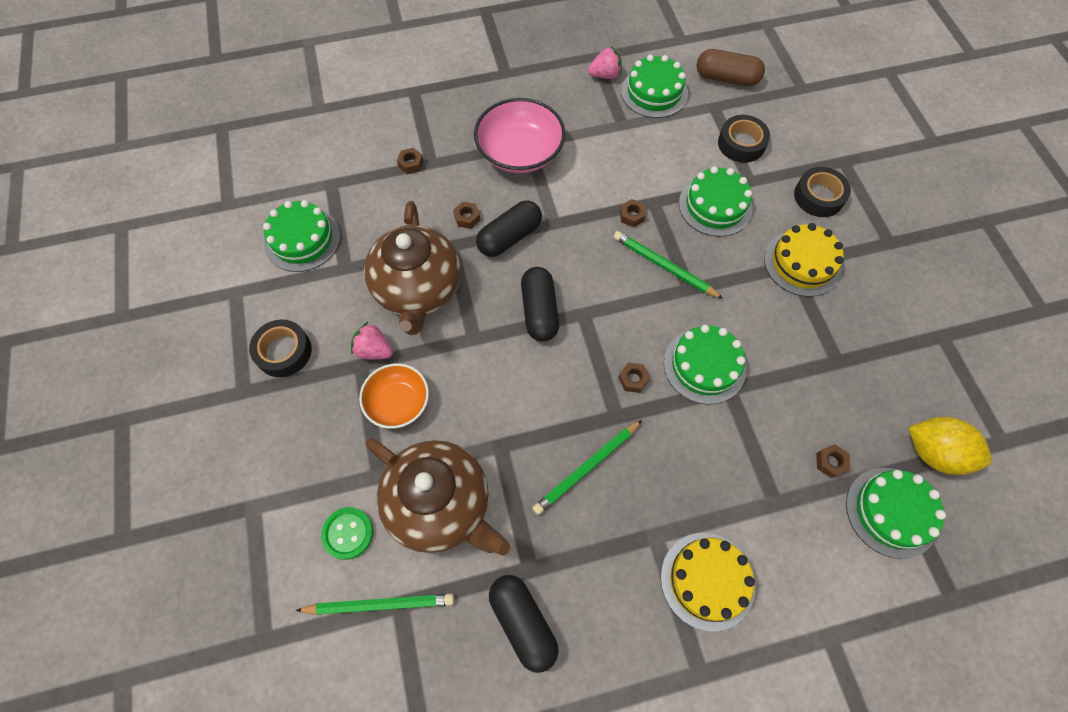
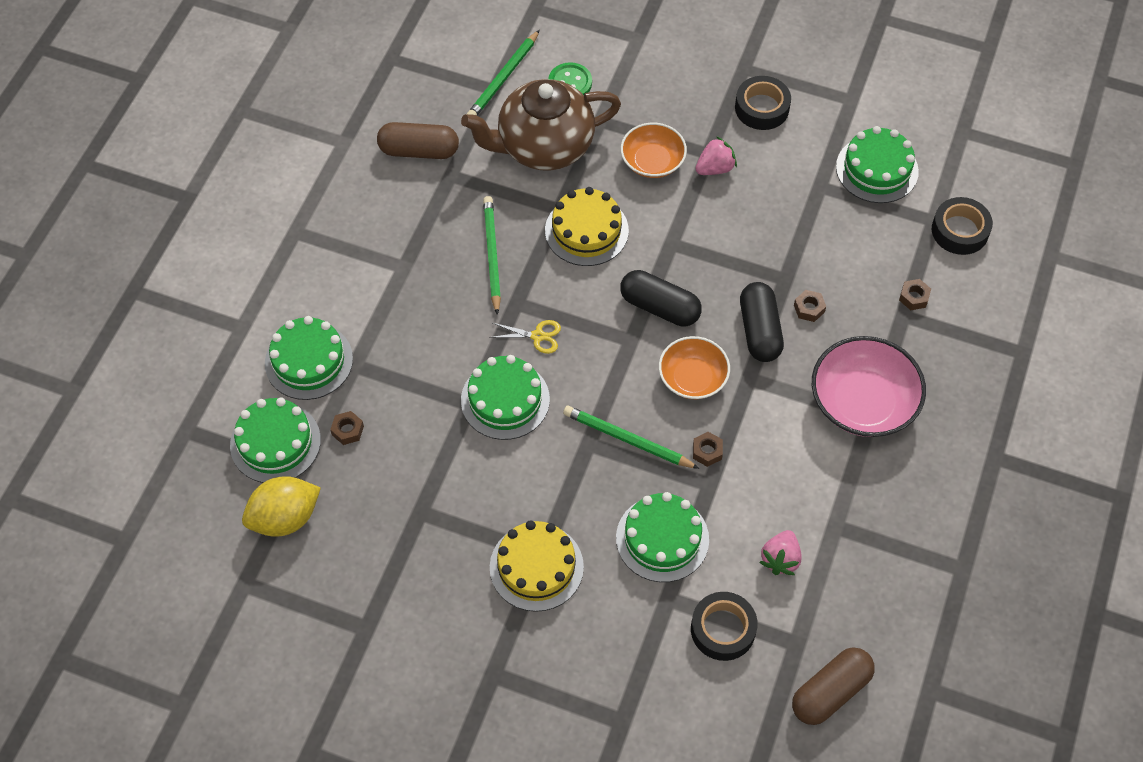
camera: 125 degrees right, 5 degrees down
(418, 290) = (753, 228): brown teapot -> none
(523, 623) = (419, 150): black capsule -> brown capsule
(582, 256) = (693, 378): none -> orange bowl
(605, 75) = (923, 559): pink strawberry -> pink strawberry (780, 559)
(633, 379) = (537, 336): brown nut -> yellow scissors
(654, 92) = (861, 593): green cake -> green cake (309, 361)
(664, 266) = (628, 439): green pencil -> green pencil turned 135 degrees counterclockwise
(707, 580) = (345, 278): yellow cake -> yellow cake (586, 230)
(818, 196) = (598, 651): black tape -> black tape (960, 231)

